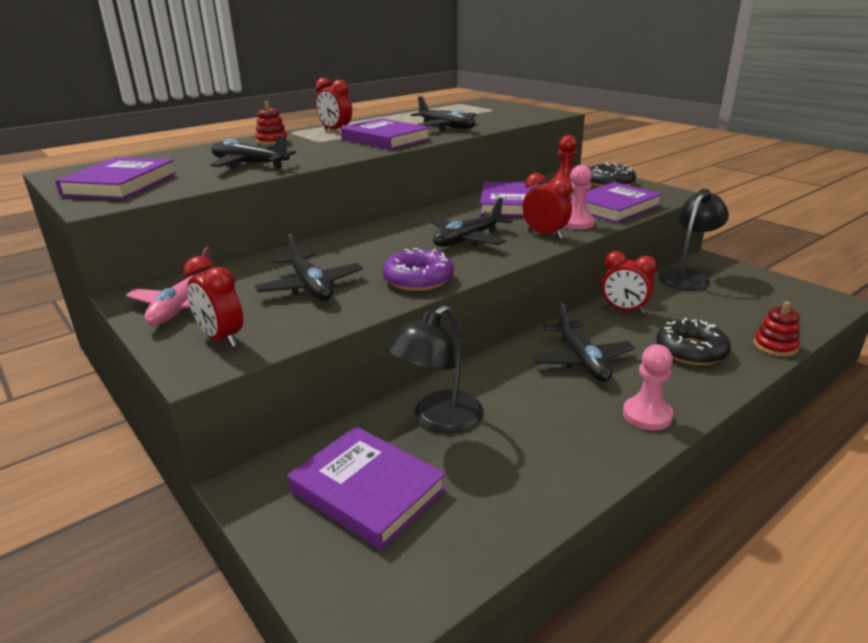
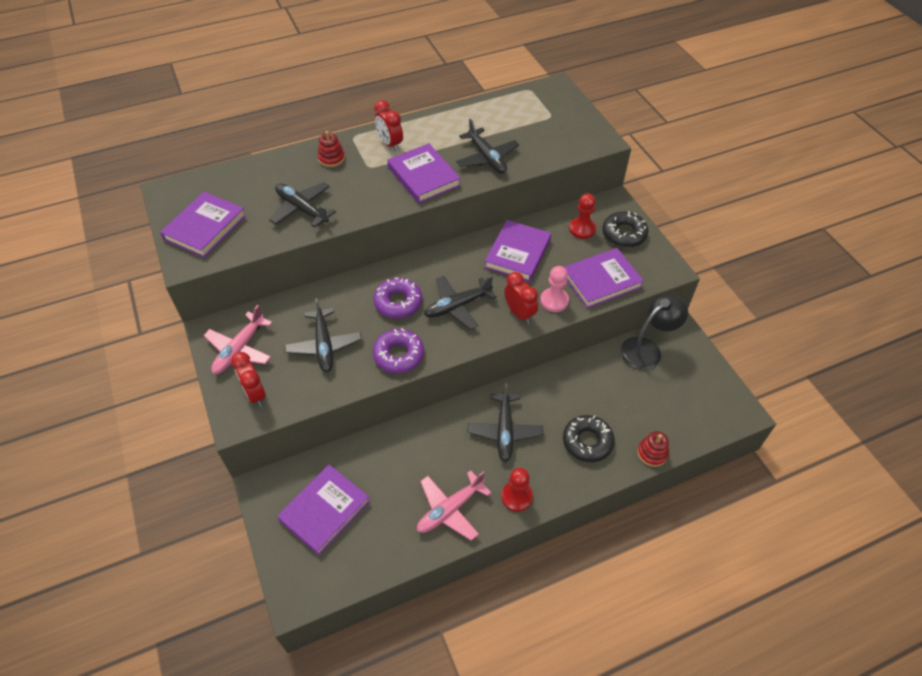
camera: 15 degrees right, 25 degrees up
(367, 490) = (325, 511): purple book -> purple book turned 75 degrees clockwise
(392, 246) = (398, 302): none -> purple donut
(438, 420) = (385, 464): black lamp -> none
(564, 447) = (450, 510): none -> pink plane
(624, 310) = (568, 381): red clock -> none
(647, 415) = (516, 497): pink pawn -> red pawn

